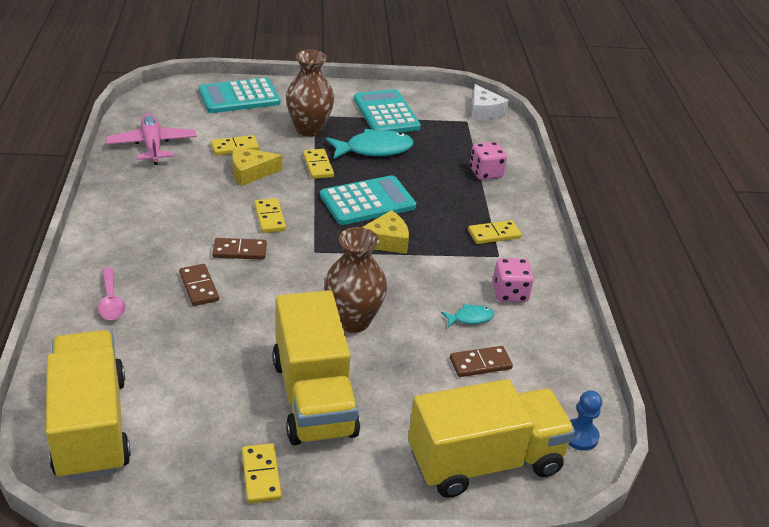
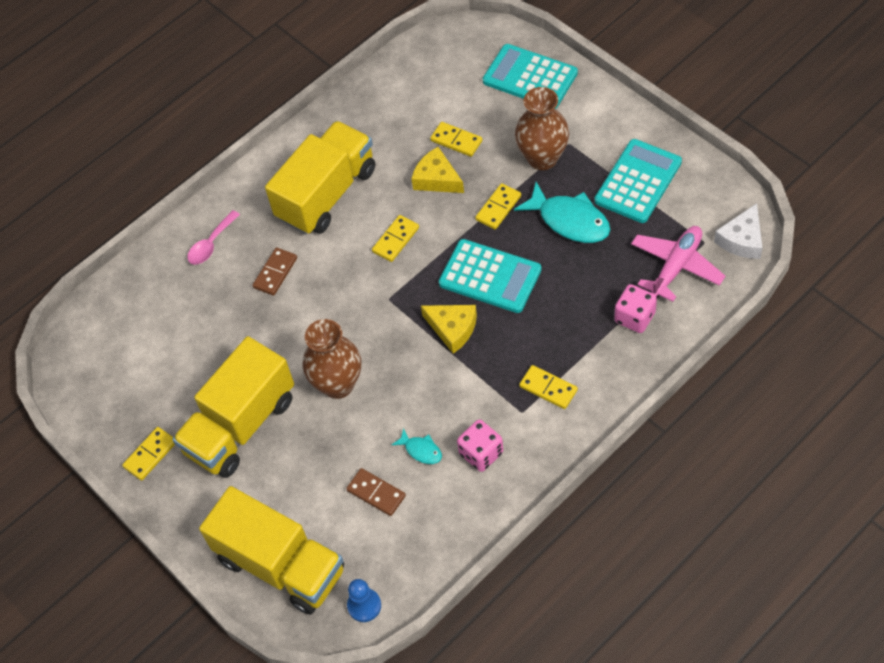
camera: 60 degrees right, 20 degrees up
(91, 426) = (104, 340): yellow truck -> yellow truck (327, 194)
(152, 145) = (396, 97): pink plane -> pink plane (676, 266)
(239, 251) = (337, 258): brown domino -> none

